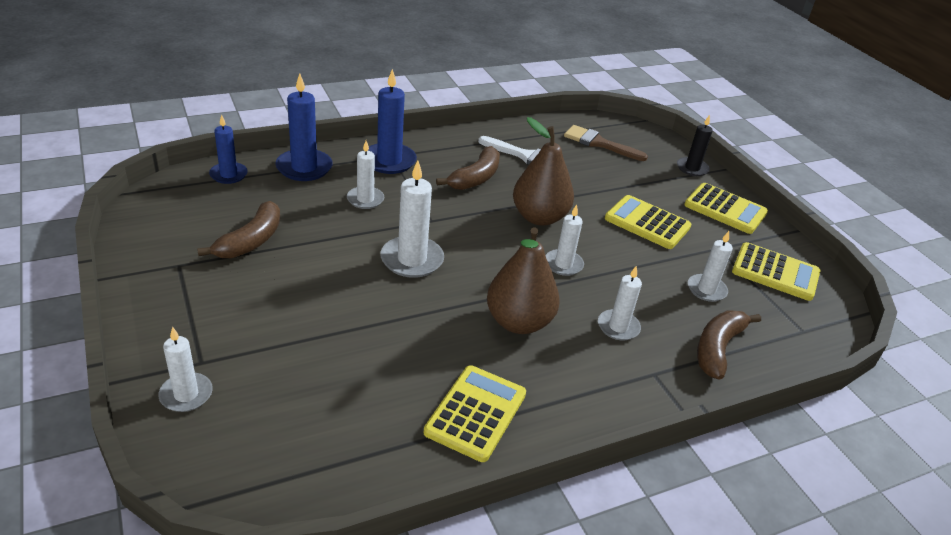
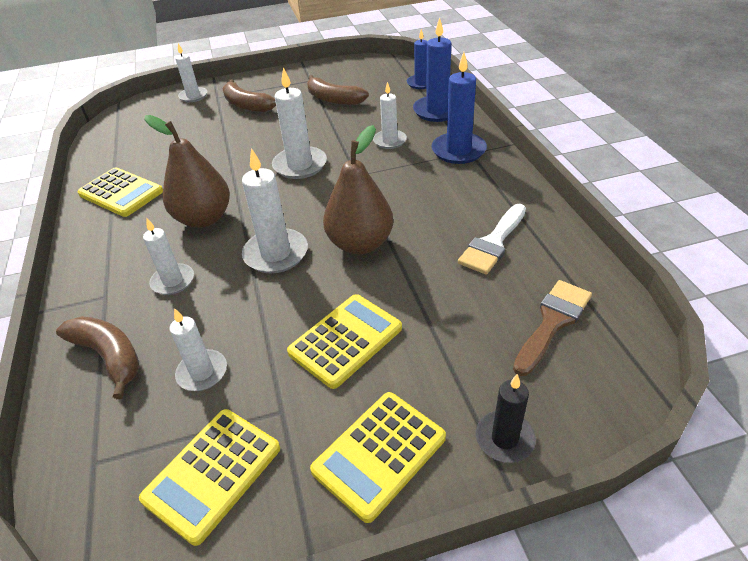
camera: 105 degrees right, 5 degrees up
(475, 178) = (435, 203): brown banana -> brown banana (246, 105)
(563, 264) = (276, 254): white candle -> white candle, size x1.56

